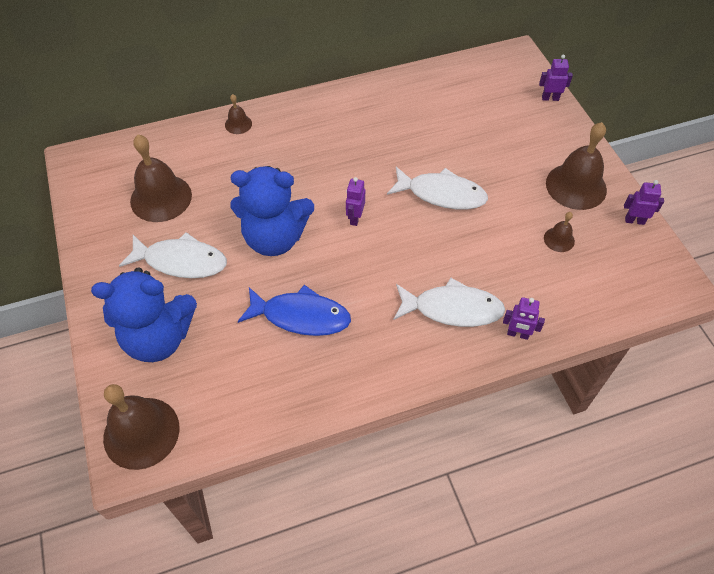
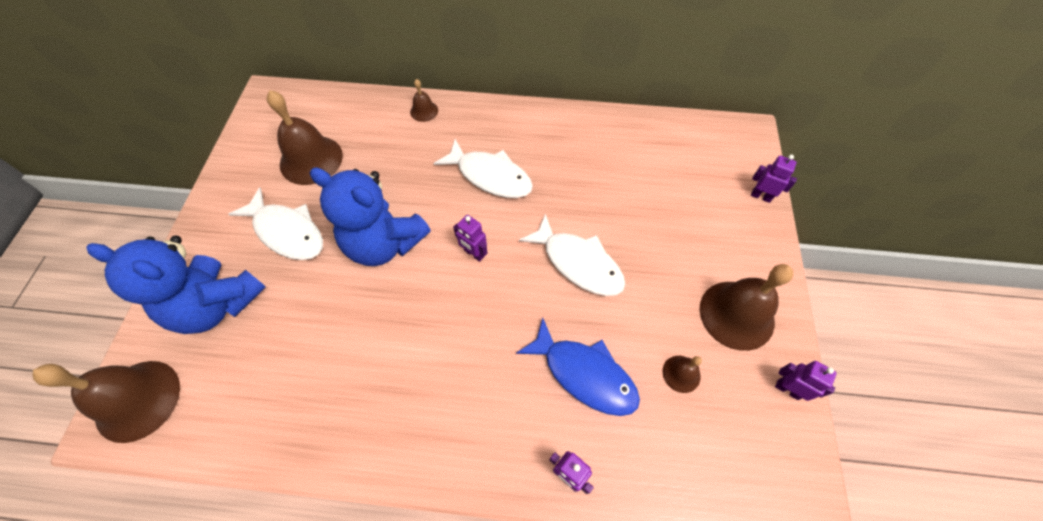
camera: 25 degrees right, 5 degrees up
(301, 316) = (356, 342): blue fish -> blue fish (584, 374)
(355, 218) = (474, 254): purple robot -> purple robot turned 90 degrees counterclockwise
(452, 309) = (513, 406): white fish -> white fish (490, 176)

